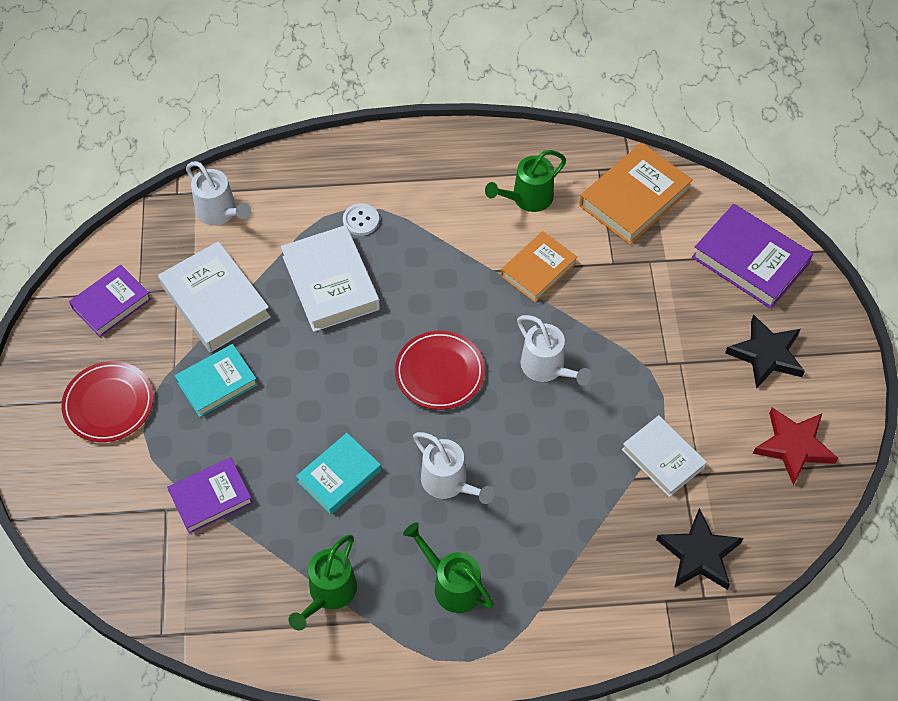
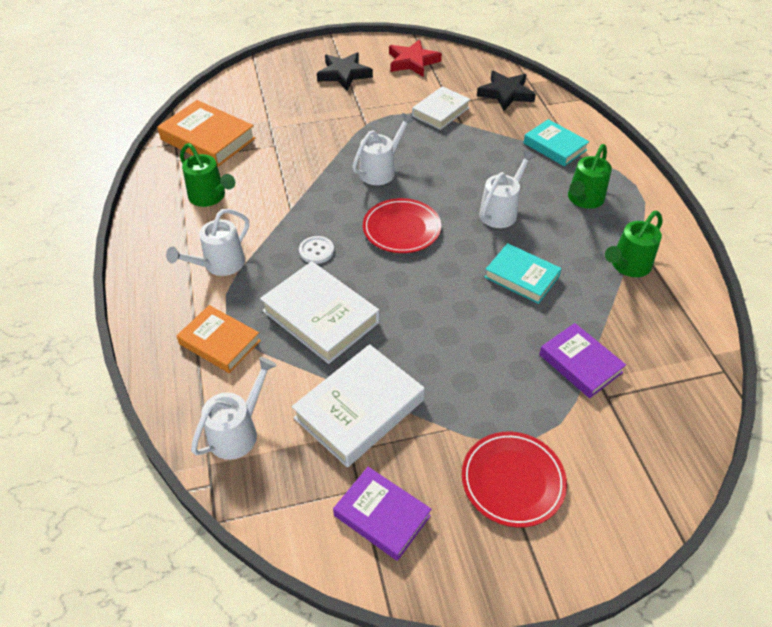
camera: 100 degrees left, 10 degrees down
(217, 383) = (457, 386): turquoise book -> turquoise book (555, 146)
(329, 594) = (627, 266): green watering can -> green watering can turned 120 degrees clockwise
(330, 283) = (320, 316): white book -> white book turned 75 degrees clockwise
(361, 220) = (241, 306): white button -> white button (316, 251)
(420, 204) = (219, 265): none -> white watering can
(538, 270) = (286, 184): orange book -> orange book (220, 342)
(750, 260) = (264, 83): purple book -> none

